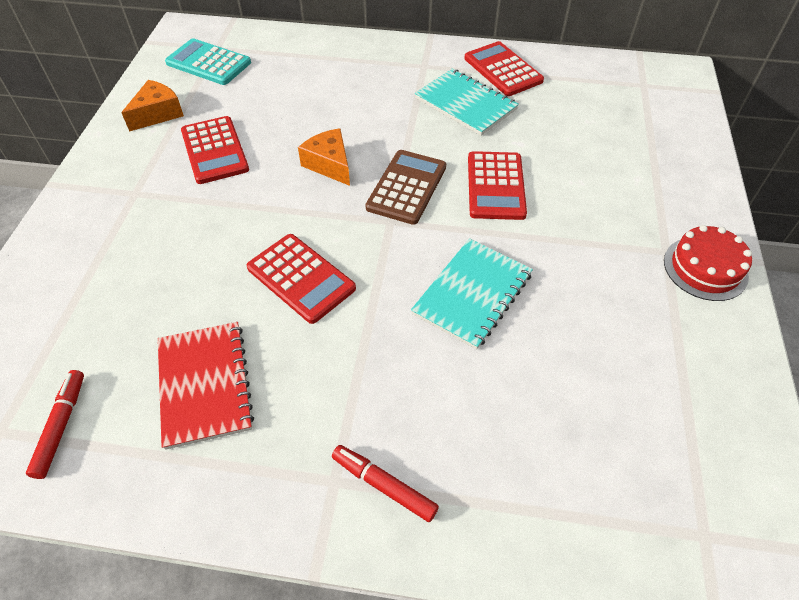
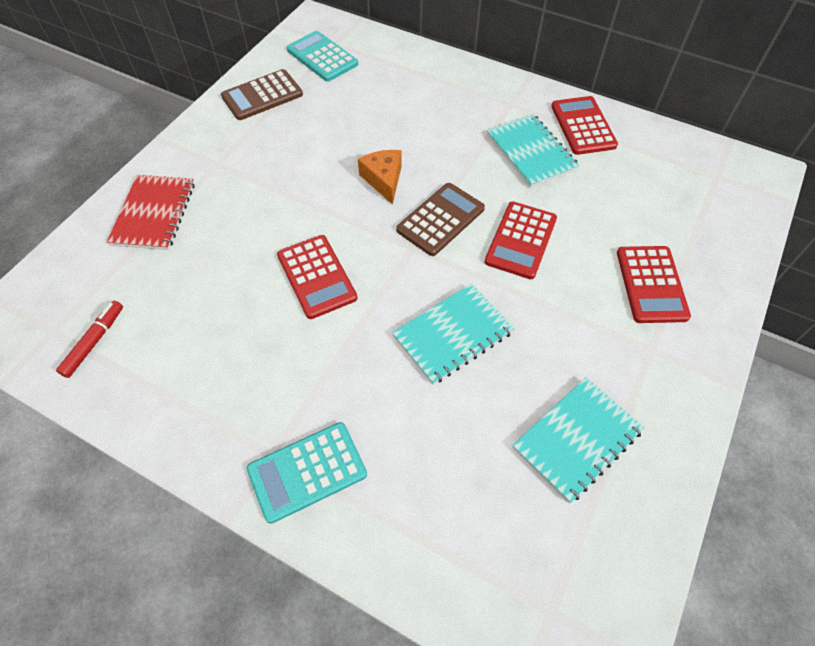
camera: 20 degrees right, 5 degrees up
(157, 114) = (262, 96): orange cheese -> brown calculator
(205, 384) = (207, 343): red notebook -> red notebook (154, 214)
(214, 150) = (294, 142): red calculator -> red calculator (651, 284)
(384, 485) = (307, 472): red marker -> turquoise calculator
(642, 357) = (577, 439): none -> turquoise notebook
(705, 268) = (681, 377): red cake -> none

